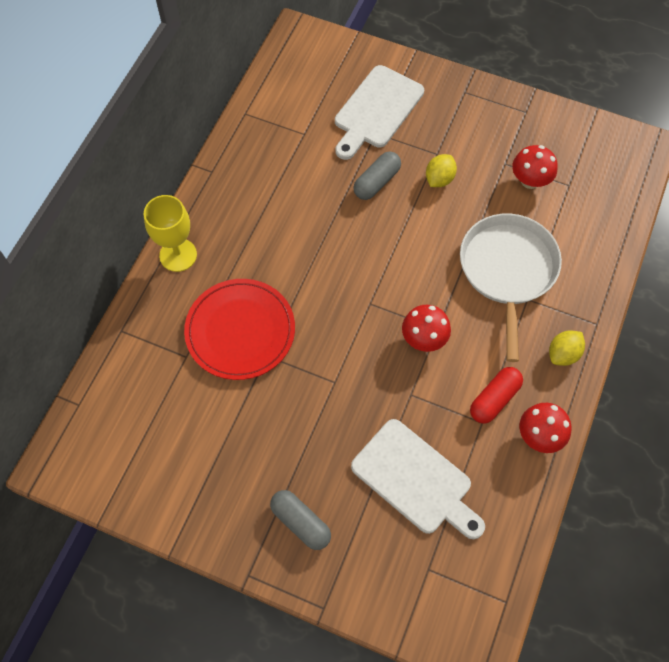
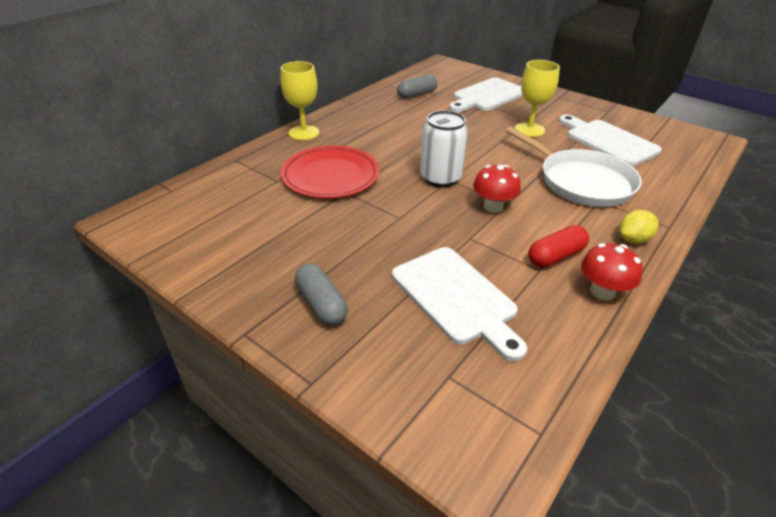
camera: 15 degrees right, 25 degrees down
(359, 303) = (440, 178): none -> white can
(377, 182) = (477, 124): grey capsule -> grey capsule (417, 95)
(439, 179) = (529, 130): yellow lemon -> yellow goblet
(507, 270) = (581, 182): white pan -> white pan turned 120 degrees clockwise
(530, 180) = (608, 141): red mushroom -> white cutting board

